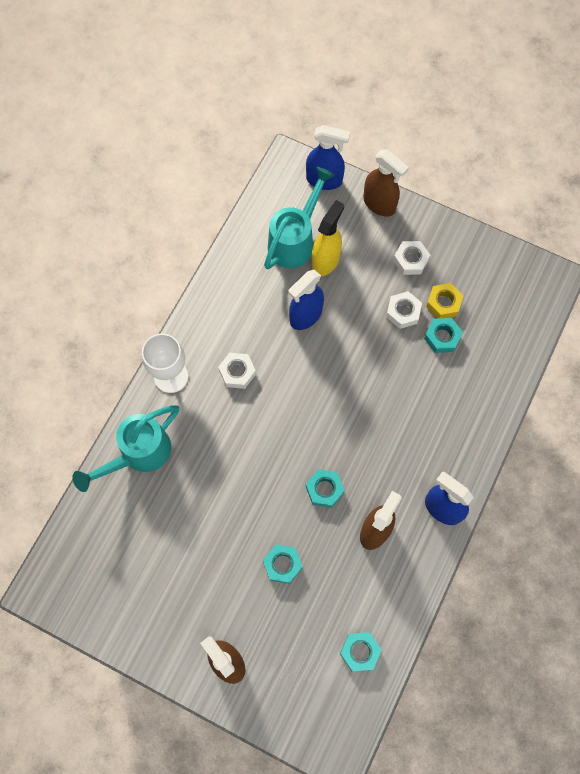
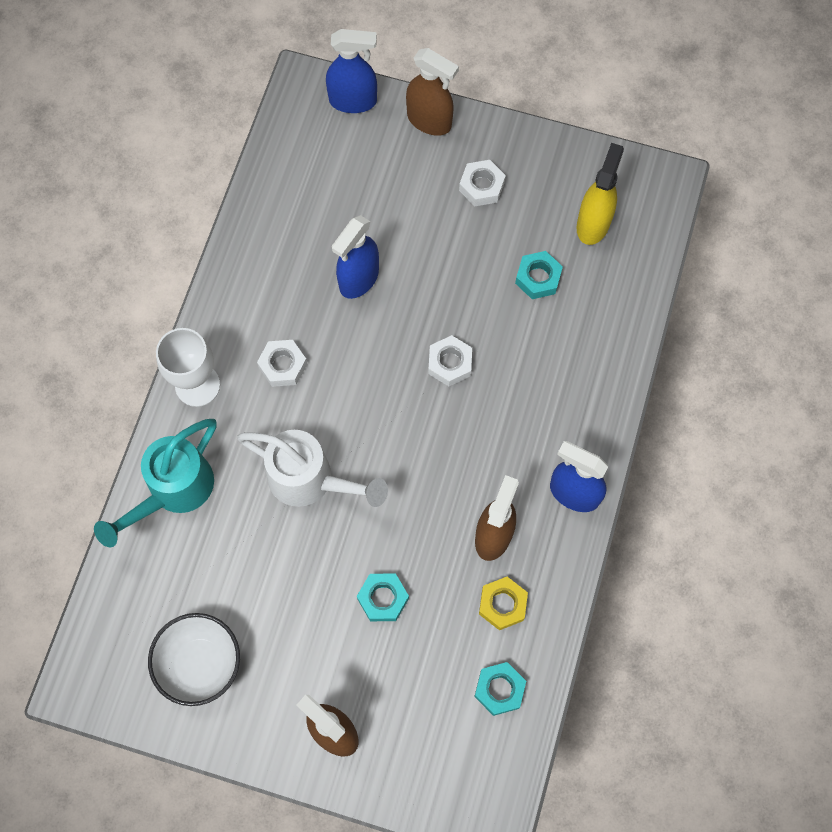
camera: 10 degrees left, 0 degrees up
(136, 590) = (200, 664): none -> white bowl
(243, 464) = (311, 481): none -> white watering can
(295, 240) = (329, 184): turquoise watering can -> none
(324, 489) = (420, 495): turquoise nut -> none
(325, 261) = (372, 204): yellow spray bottle -> yellow spray bottle (593, 224)
(403, 312) = (483, 254): white nut -> white nut (450, 363)
(443, 303) = (532, 234): yellow nut -> yellow nut (502, 604)

